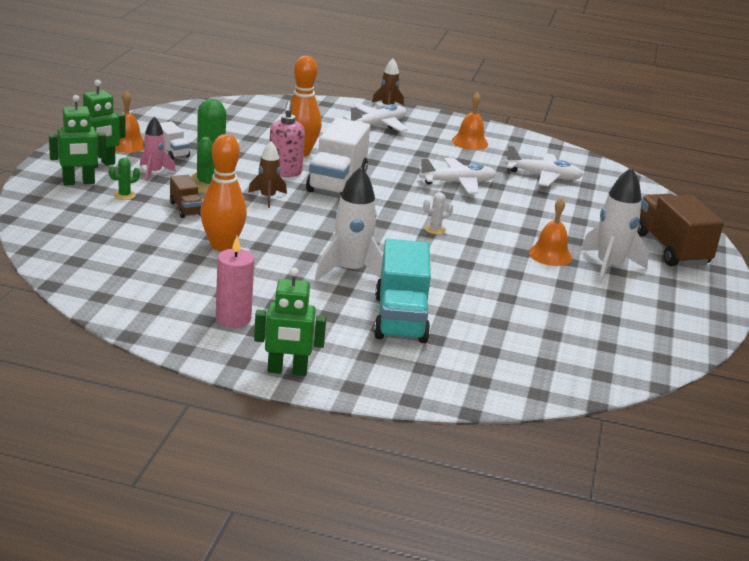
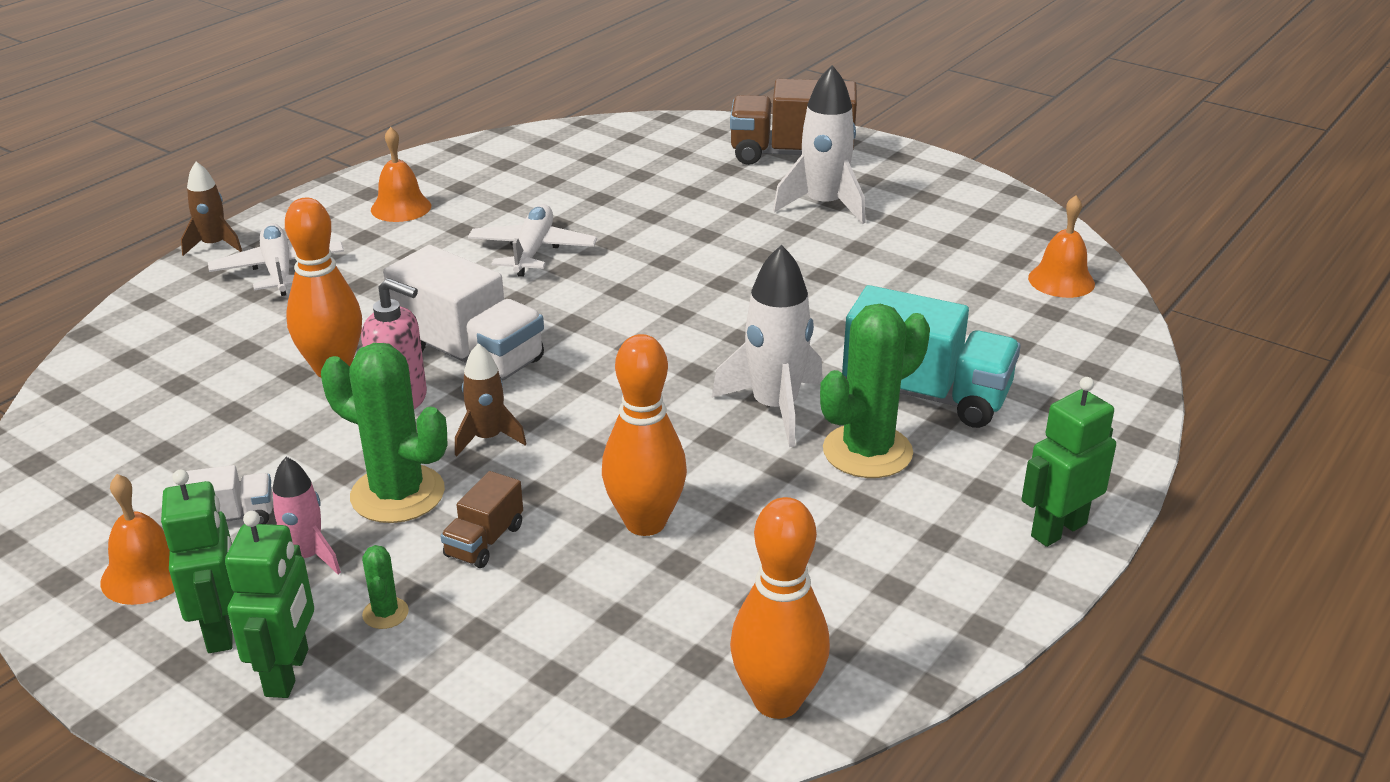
camera: 65 degrees left, 5 degrees up
(103, 293) = (777, 701): none -> orange bowling pin
(186, 209) = (484, 541): brown truck -> brown truck turned 120 degrees clockwise
(233, 318) = (896, 555): pink candle -> none
(287, 371) = (1058, 529): green robot -> green robot turned 150 degrees counterclockwise
(326, 303) = (867, 452): none -> green cactus
(435, 229) = (671, 305): white cactus -> none
(543, 176) = (549, 182): white plane -> none
(550, 255) = (779, 236): orange bell -> orange bell (1061, 280)

